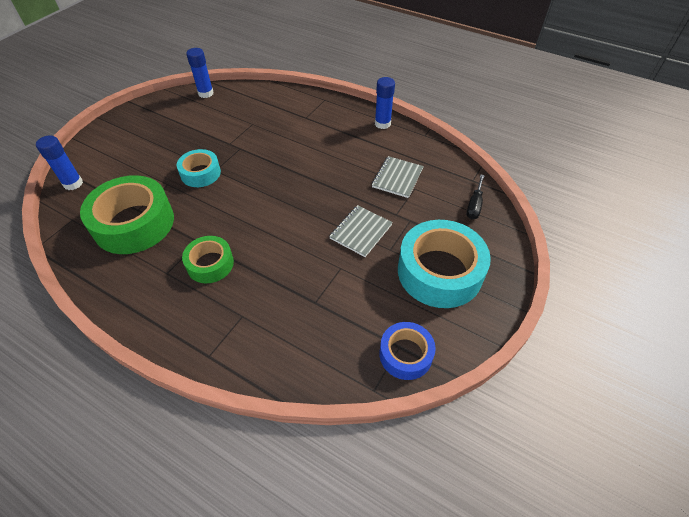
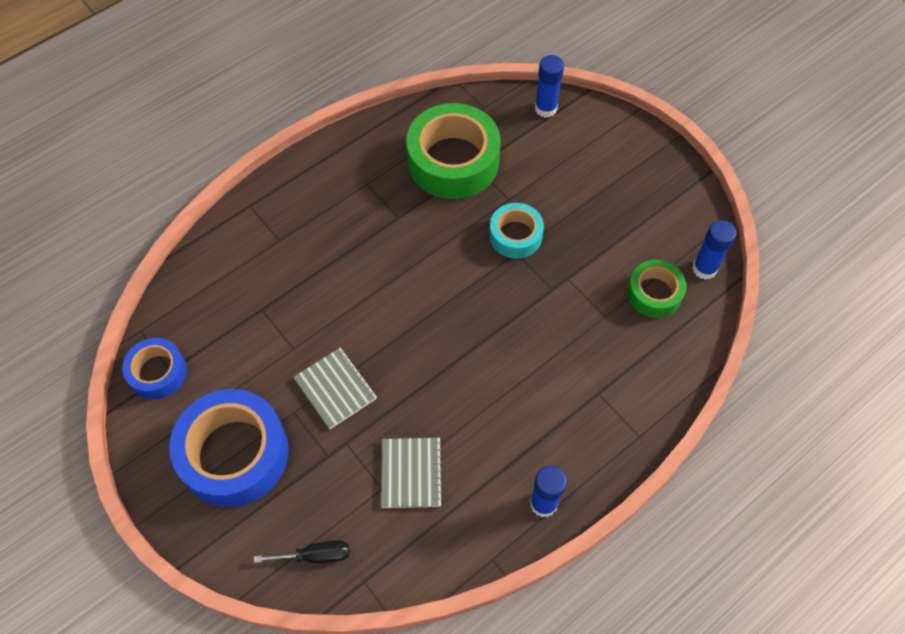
camera: 110 degrees right, 10 degrees up
(210, 264) = (359, 223): green tape -> green tape (654, 293)
(397, 178) = (411, 473): grey notebook -> grey notebook turned 45 degrees clockwise
(439, 272) = (234, 454): turquoise tape -> blue tape
(474, 205) = (315, 555): black screwdriver -> black screwdriver turned 135 degrees clockwise

